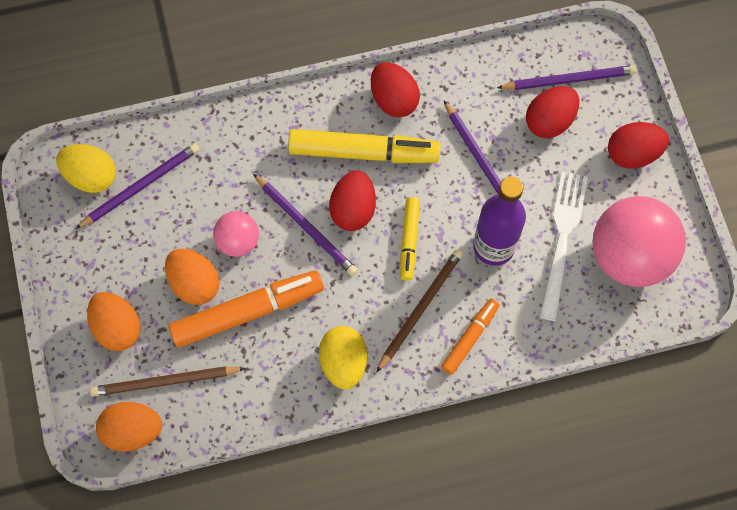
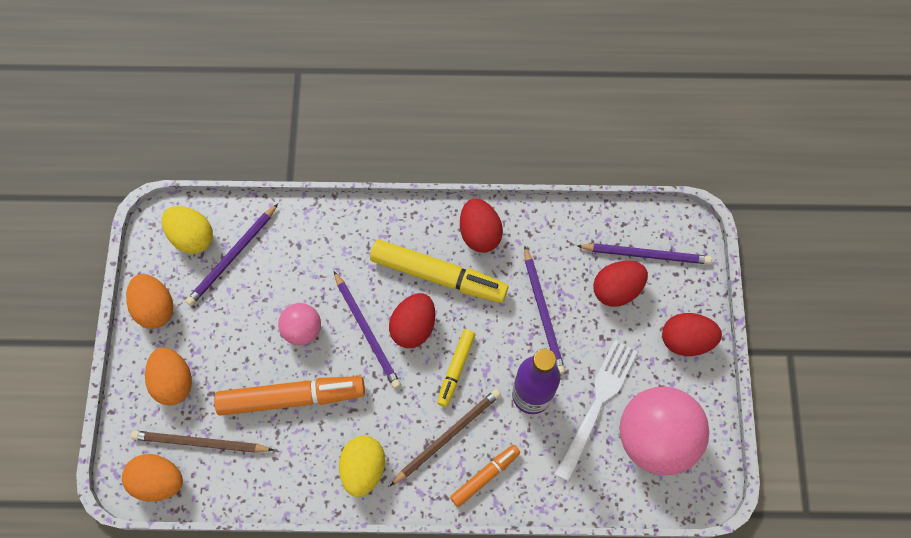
camera: 15 degrees right, 0 degrees up
(141, 186) = (232, 256): purple pencil -> purple pencil turned 150 degrees clockwise
(194, 283) = (253, 358): orange egg -> orange egg (155, 308)

